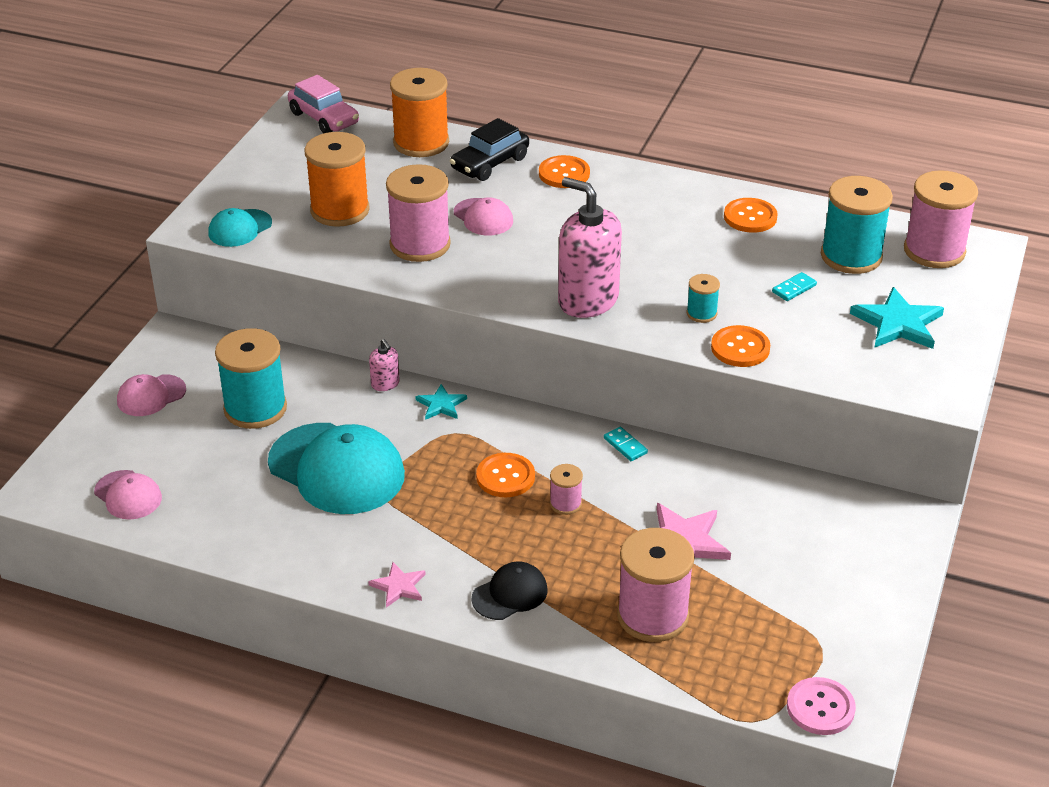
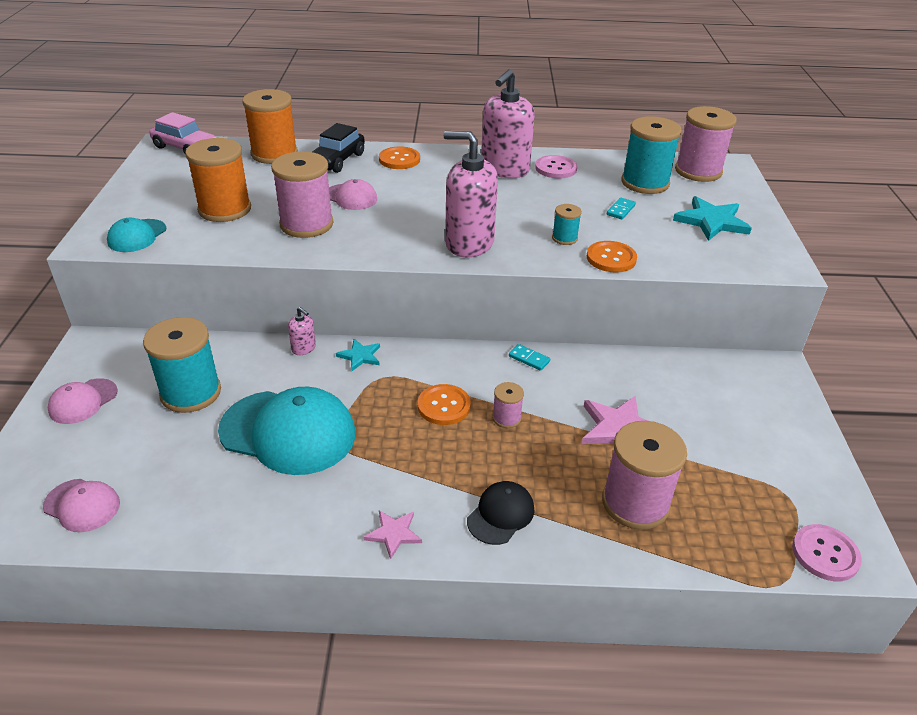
camera: 20 degrees left, 0 degrees up
(685, 208) = (504, 169): none -> pink soap dispenser
(750, 217) = (556, 168): orange button -> pink button

